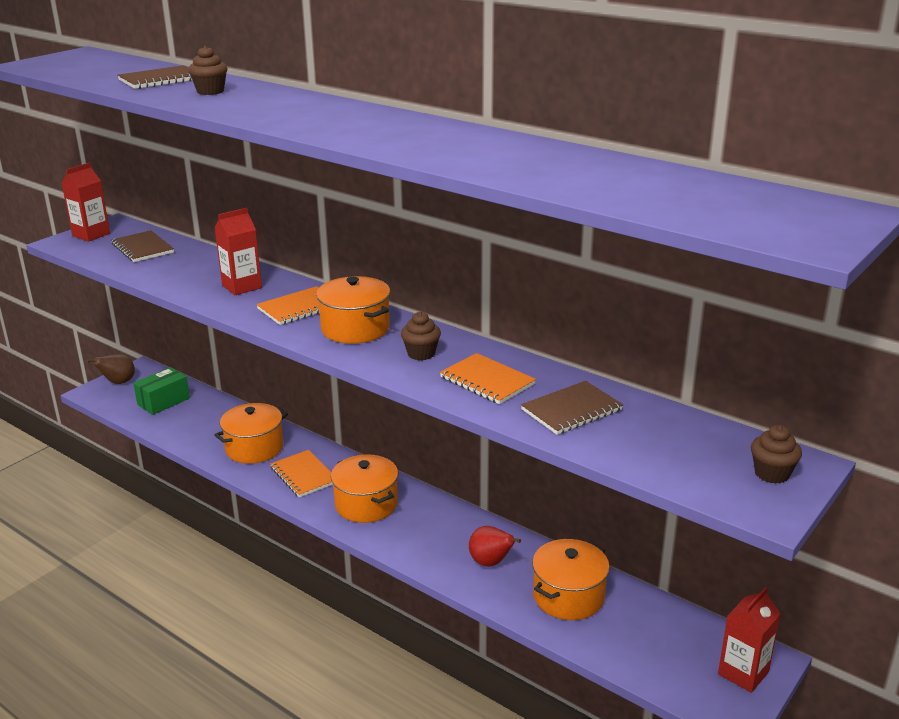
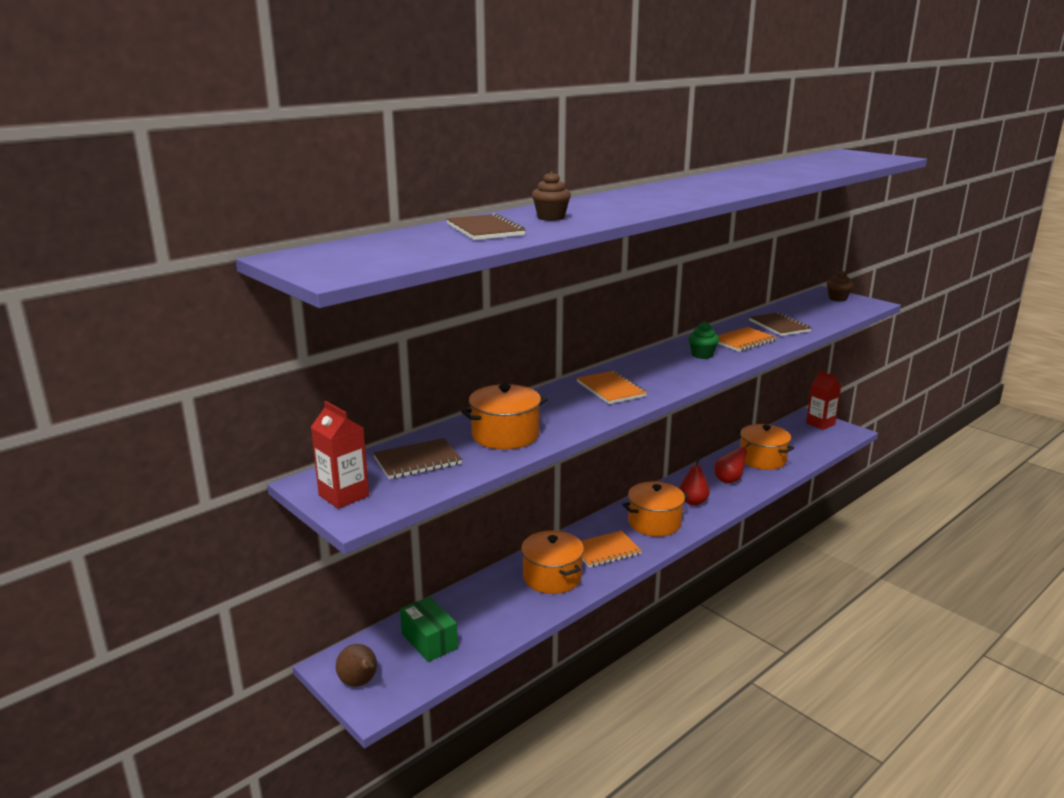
camera: 80 degrees left, 5 degrees down
(242, 286) = (554, 411): red carton -> none
(355, 329) = (656, 372): orange pot -> orange pot (505, 435)
(421, 353) = (702, 355): brown cupcake -> green cupcake
(422, 532) = (693, 502): none -> red pear

